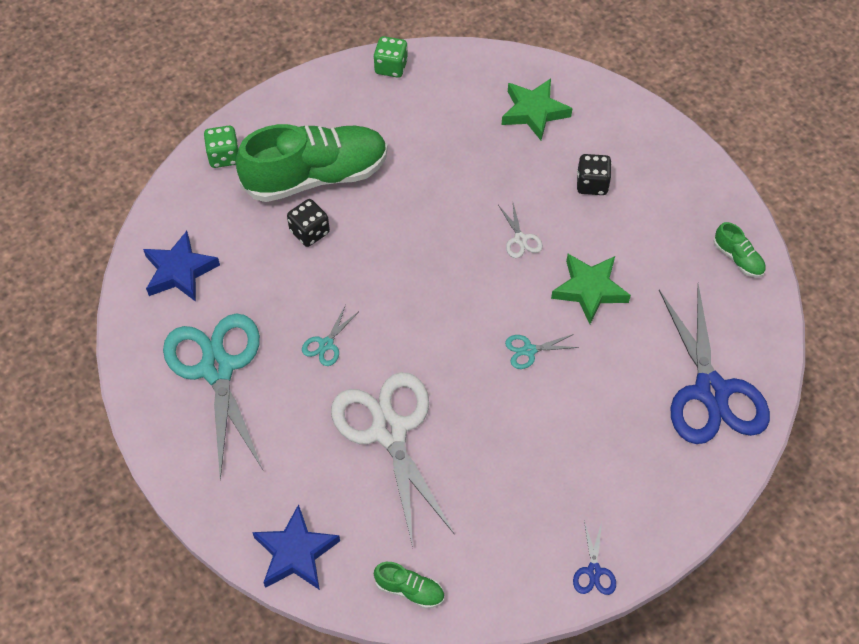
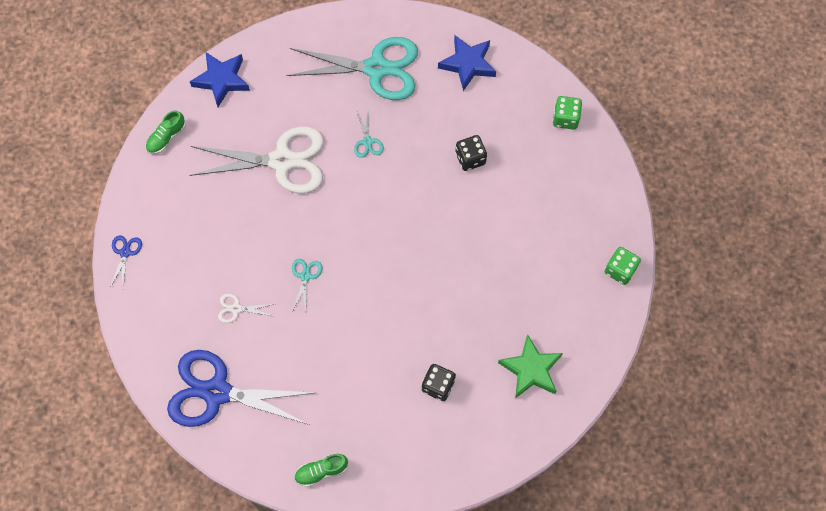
camera: 110 degrees right, 10 degrees up
(316, 176) = (522, 178): green shoe -> none
(326, 344) = (367, 142): turquoise scissors -> turquoise scissors turned 150 degrees counterclockwise
(520, 239) = (405, 308): white scissors -> white scissors (236, 309)
(589, 290) = (339, 341): green star -> none
(594, 571) = (125, 253): blue scissors -> blue scissors turned 75 degrees clockwise

